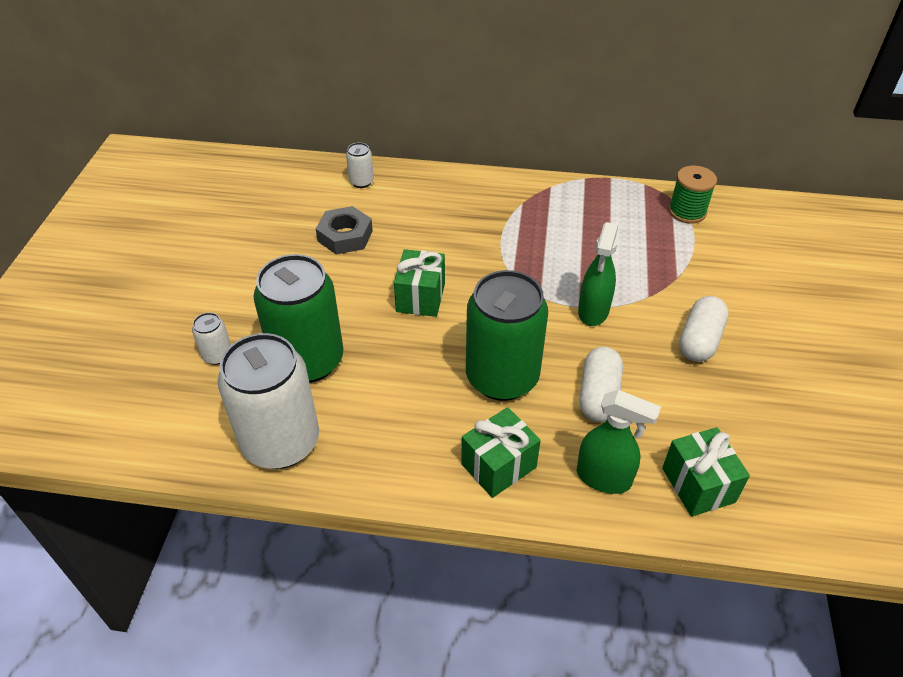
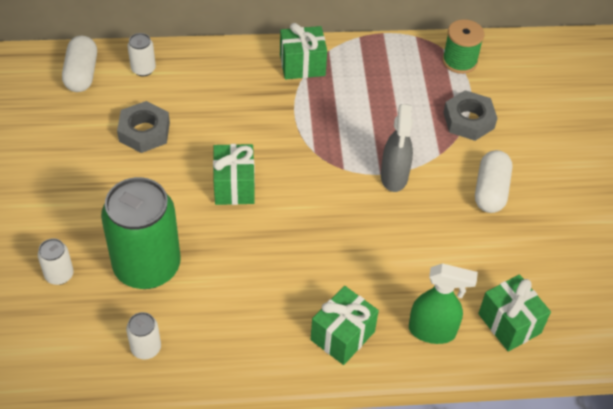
camera: 15 degrees left, 5 degrees up
(281, 442) = (146, 348): white can -> white can, size x0.43
(502, 377) = (327, 254): green can -> none
(520, 196) = (302, 65): none -> green gift
(593, 312) = (394, 177): green spray bottle -> grey spray bottle
(598, 395) = (414, 257): white capsule -> white capsule (81, 74)
(687, 268) = (468, 120): none -> grey nut

